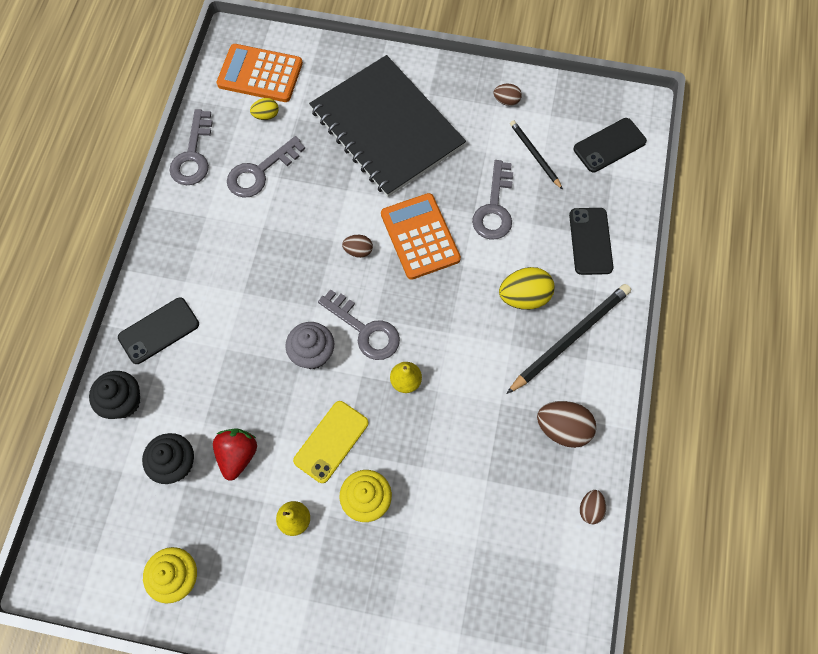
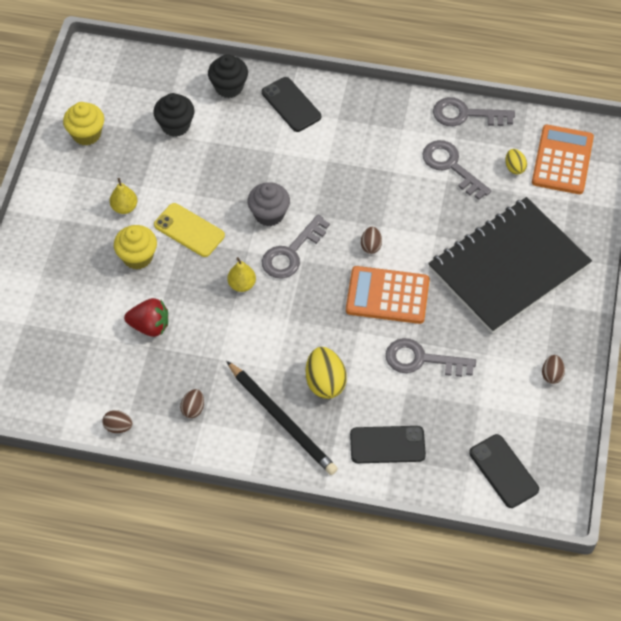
camera: 90 degrees right, 10 degrees down
(238, 455) = (180, 166): red strawberry -> red strawberry (150, 326)
(420, 236) = (387, 296): orange calculator -> orange calculator turned 150 degrees counterclockwise
(535, 155) = (486, 398): black pencil -> none
(563, 428) = (193, 409): brown egg -> brown egg, size x0.56

